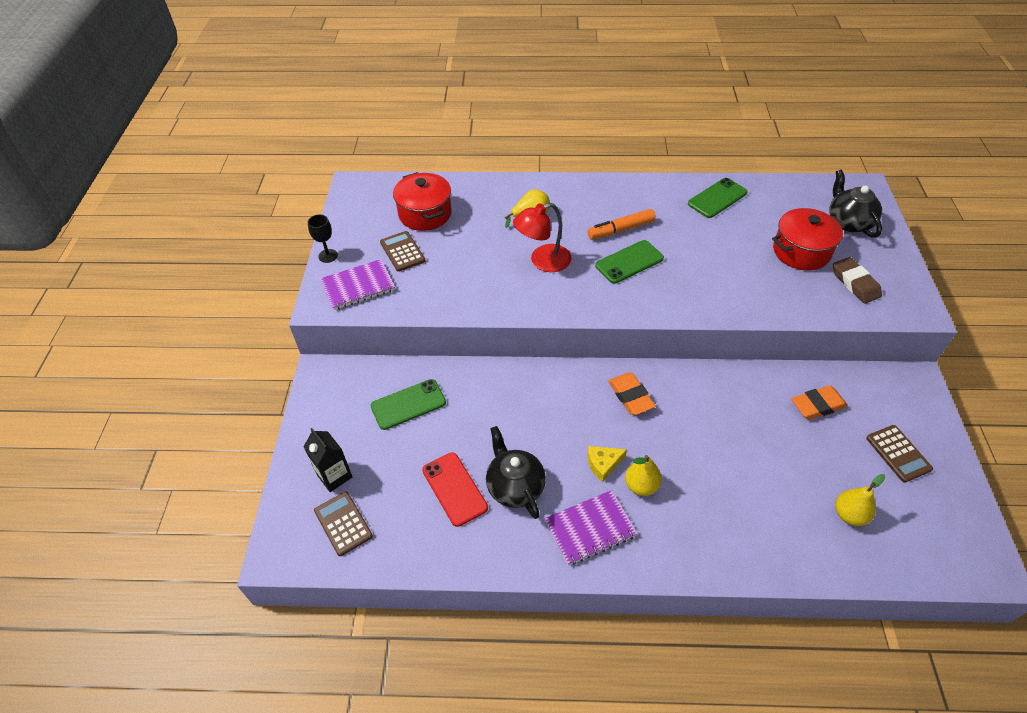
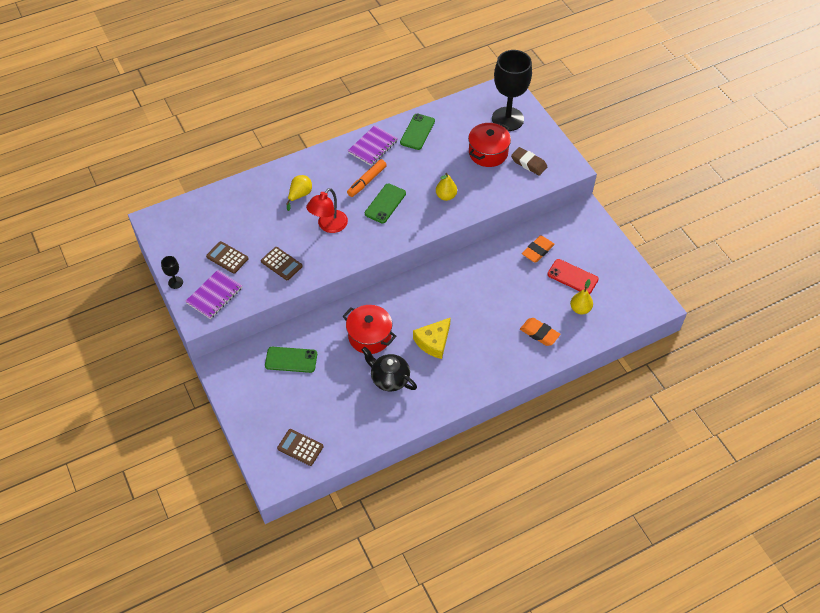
camera: 30 degrees left, 5 degrees up
(334, 476) = (275, 424): black carton -> none
(408, 404) = (291, 360): green phone -> green phone turned 60 degrees clockwise
(425, 214) = (223, 222): red pot -> red pot (369, 336)
(454, 489) = (354, 396): red phone -> red phone (572, 277)
(590, 529) = (446, 382): purple notebook -> purple notebook (373, 147)
(603, 464) = (433, 342): yellow cheese -> yellow cheese, size x1.60
(630, 396) = (427, 293): orange eraser -> orange eraser (539, 333)
(641, 486) = (461, 344): yellow pear -> yellow pear (446, 196)
(848, 222) = (507, 119): black teapot -> black goblet
(898, 453) = (592, 261): brown calculator -> brown calculator (281, 264)

